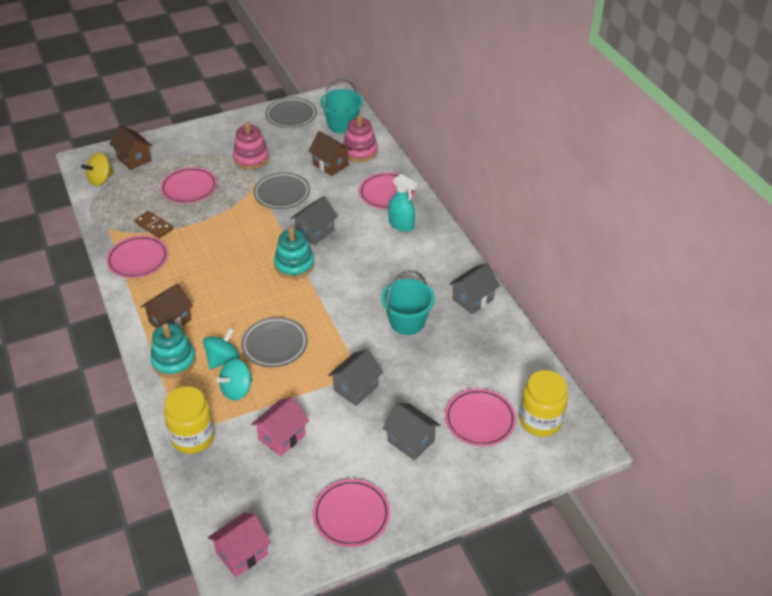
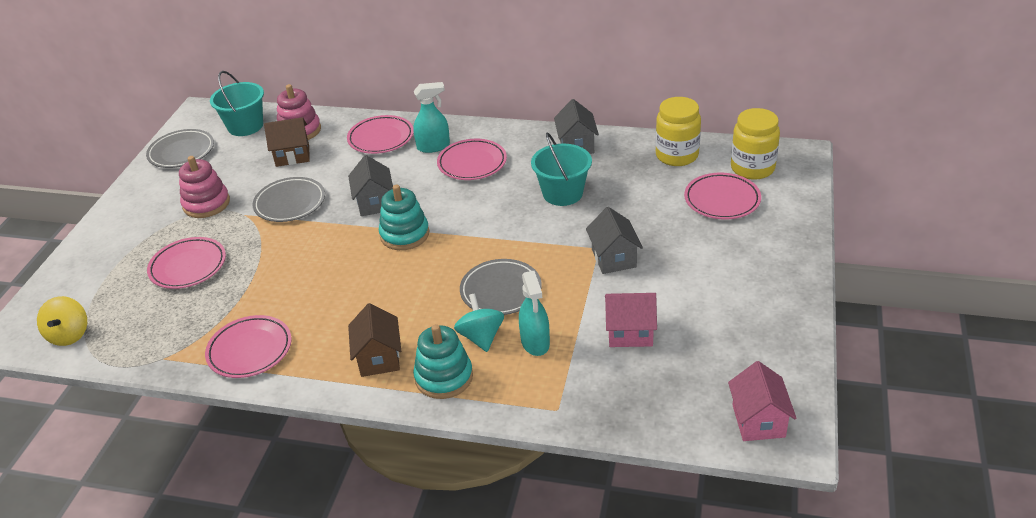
camera: 50 degrees left, 5 degrees down
(134, 159) = (74, 293): brown house -> none
(154, 226) = (211, 317): brown domino -> none
(193, 437) = (570, 402): yellow jar -> yellow jar (677, 155)
(237, 390) = (535, 342): turquoise spinning top -> turquoise spray bottle
(282, 436) = (630, 333): pink house -> pink house turned 75 degrees counterclockwise
(351, 515) = (768, 323): pink plate -> pink plate (472, 163)
(411, 441) = (710, 250): grey house -> none

